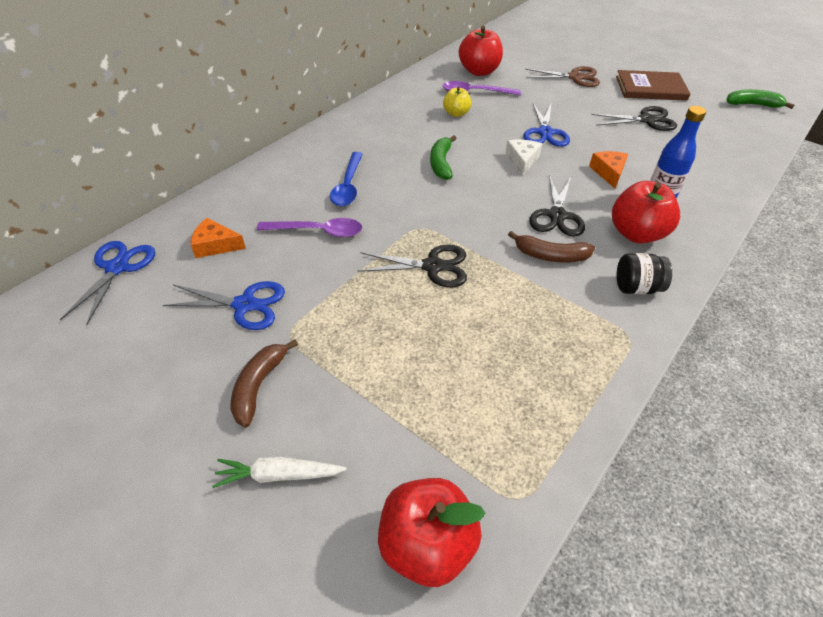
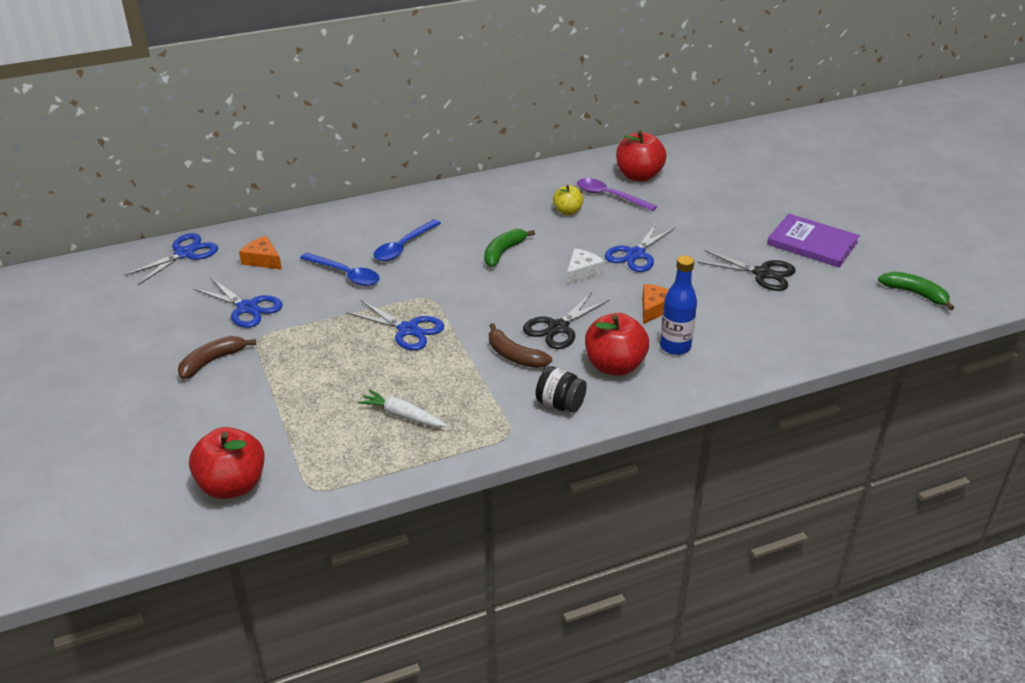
camera: 30 degrees right, 10 degrees down
(278, 475) = (180, 414): white carrot -> white carrot (402, 415)
(318, 231) = (345, 274): purple spoon -> blue spoon
(432, 266) = (408, 330): black scissors -> blue scissors
(575, 77) = (737, 209): brown scissors -> none
(650, 88) = (812, 243): brown book -> purple book

